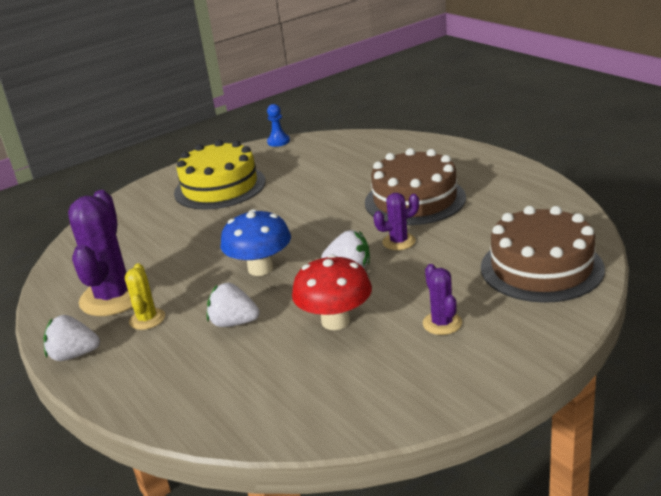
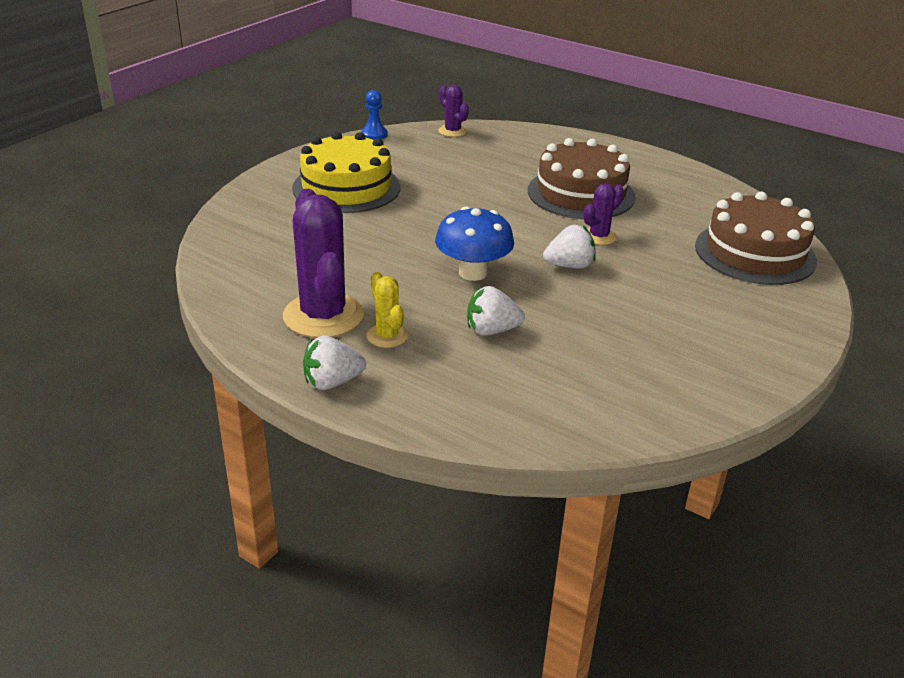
camera: 25 degrees left, 5 degrees up
(335, 321) = (599, 319): red mushroom -> none
(442, 323) = (704, 311): purple cactus -> purple cactus (452, 131)

